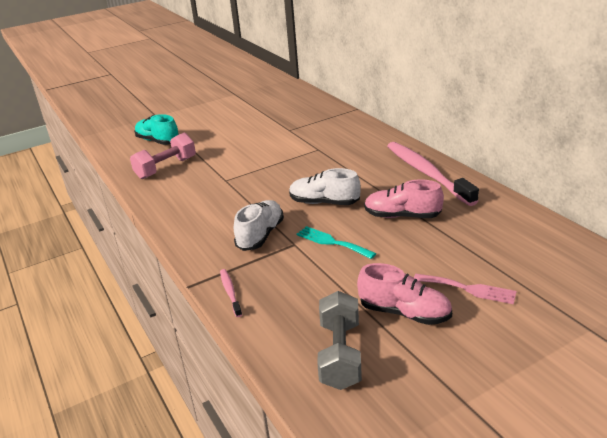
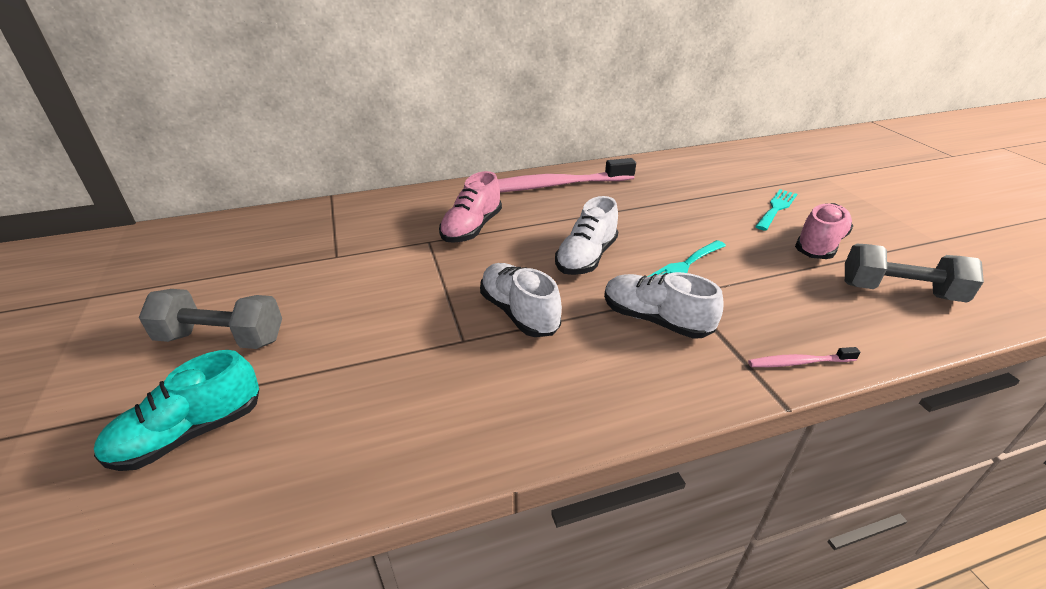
camera: 80 degrees left, 5 degrees up
(166, 168) = (349, 422): pink dumbbell -> none
(213, 127) = (222, 338): none -> grey dumbbell
(254, 190) = (519, 313): none -> white shoe
(402, 216) = (638, 215): pink shoe -> pink shoe (472, 228)
(468, 289) = (776, 208): pink fork -> turquoise fork

